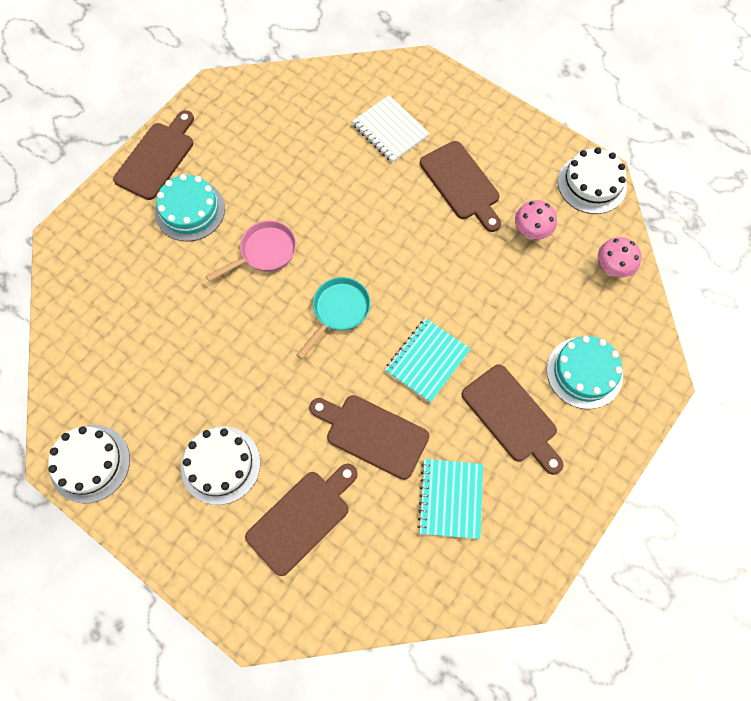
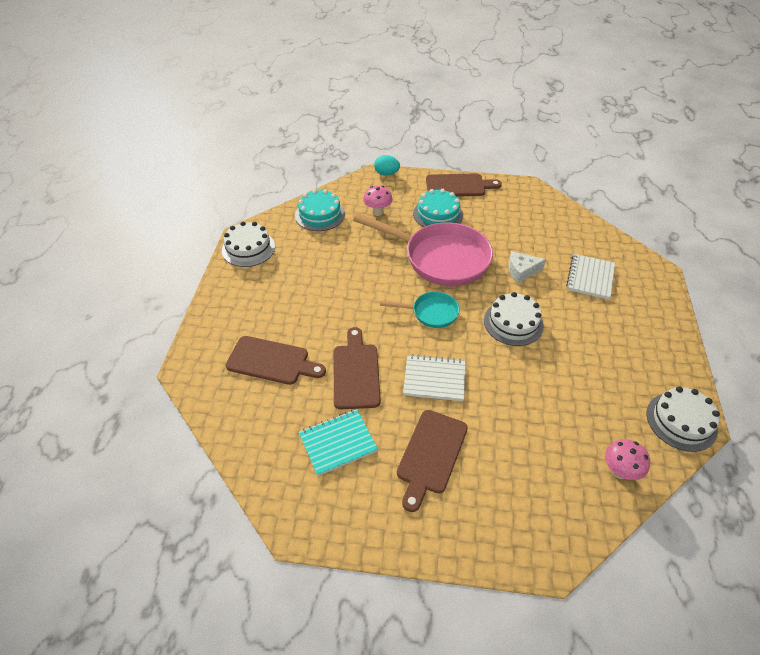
camera: 60 degrees right, 20 degrees down
(69, 222) = (386, 173): none -> turquoise egg
(220, 465) = (283, 304): white cake -> white cake (513, 323)
(264, 252) = (440, 258): pink pan -> pink pan, size x2.00
(338, 185) = (521, 271): none -> white cheese
(427, 361) = (434, 379): turquoise notebook -> white notebook
(462, 184) = (591, 336): brown cutting board -> none
(531, 232) = (596, 398): pink mushroom -> pink mushroom (377, 212)
(584, 372) = (508, 492): turquoise cake -> turquoise cake (320, 215)

